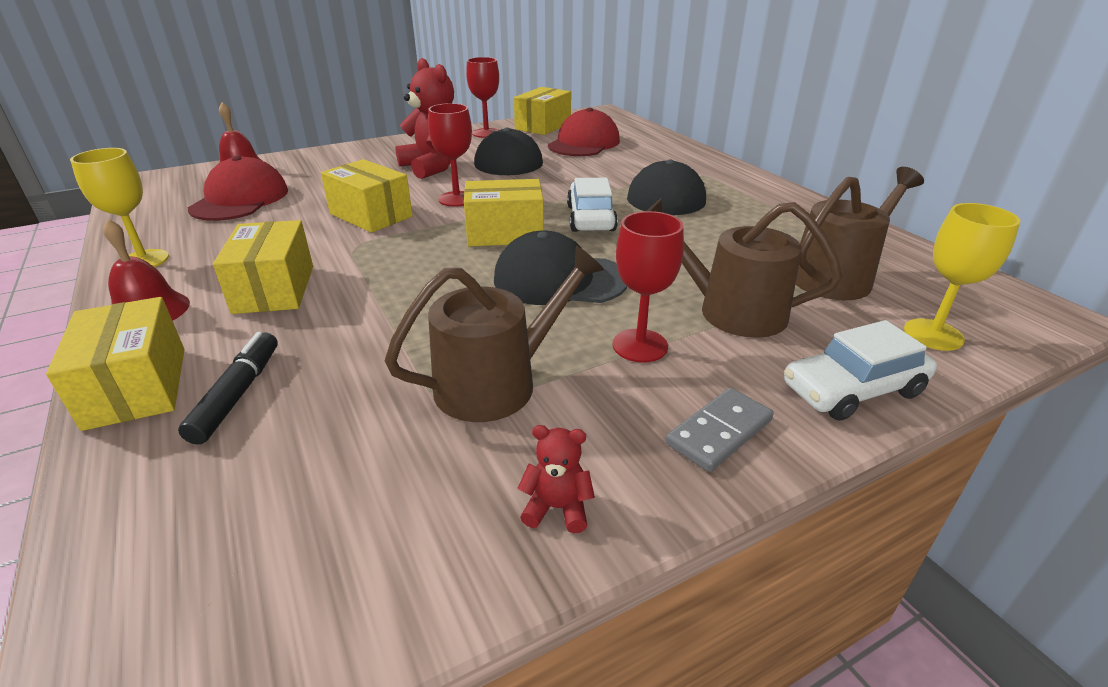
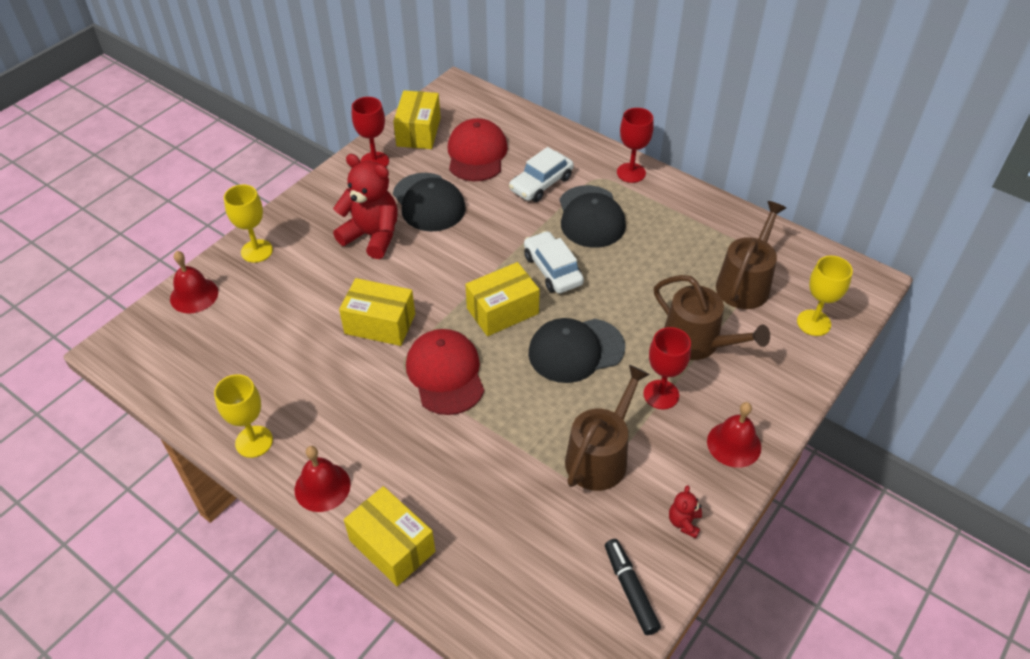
camera: 25 degrees left, 15 degrees up
(237, 394) = (459, 525): black marker -> black marker (630, 589)
(240, 199) = (245, 341): red cap -> red cap (445, 374)
(274, 289) = (389, 433): yellow box -> none
(326, 157) = (257, 251): none -> yellow goblet
(457, 199) = (431, 278): red goblet -> red goblet (631, 173)
(557, 508) = (684, 522): red teddy bear -> red teddy bear turned 60 degrees counterclockwise
(719, 432) = (734, 444): grey domino -> red bell
(731, 311) = (697, 342): brown watering can -> brown watering can turned 135 degrees counterclockwise
(853, 390) = (786, 386): white car -> white car (541, 184)

